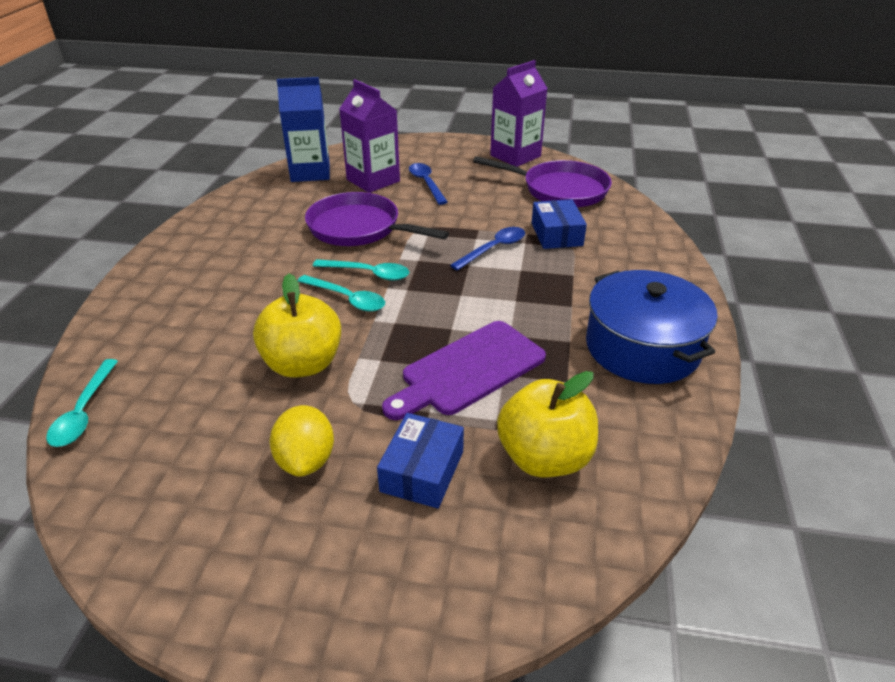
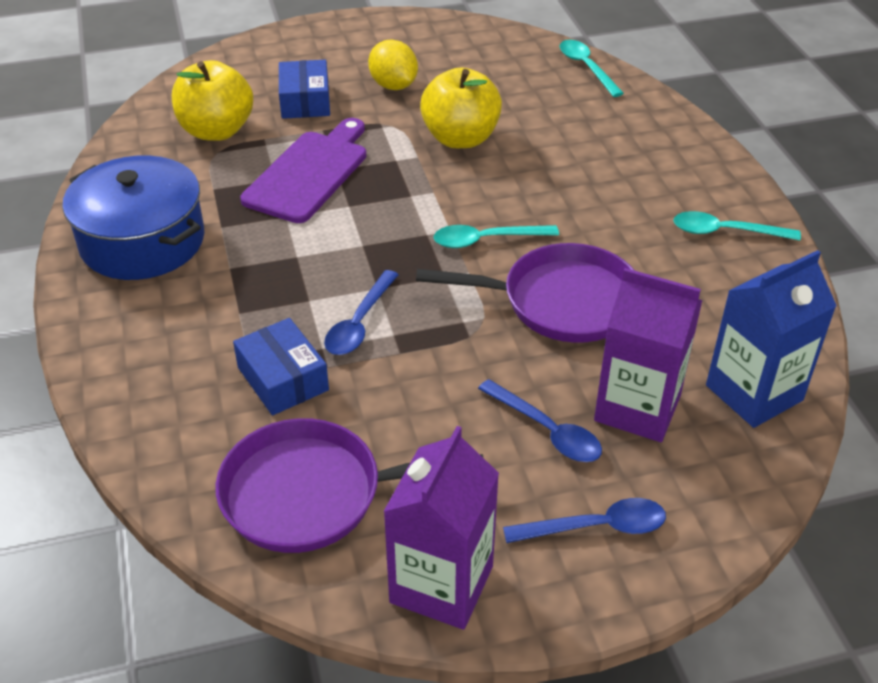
camera: 155 degrees right, 5 degrees up
(347, 299) = (481, 205): turquoise spoon -> turquoise spoon (725, 232)
(436, 155) = (596, 527): none -> blue spoon

